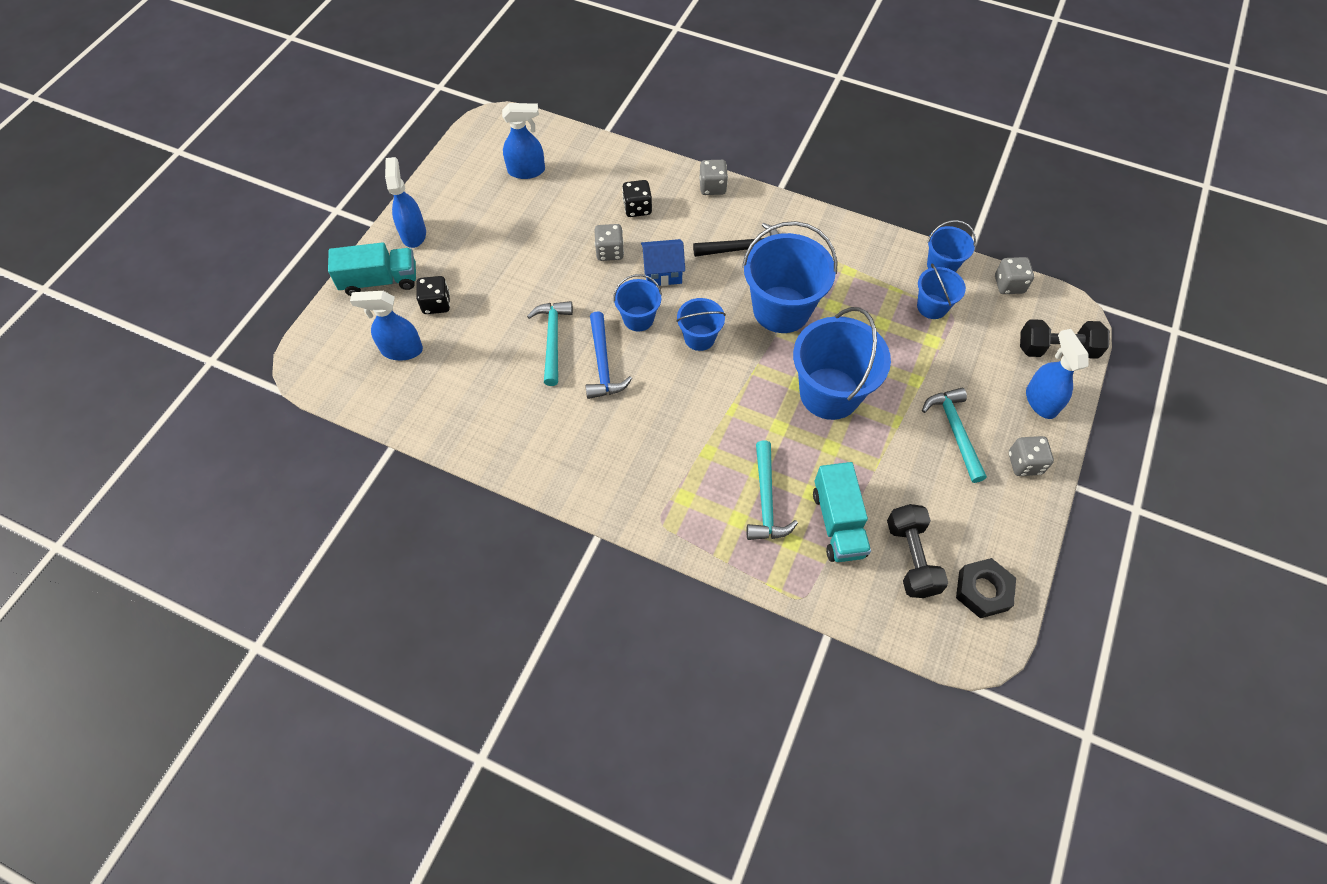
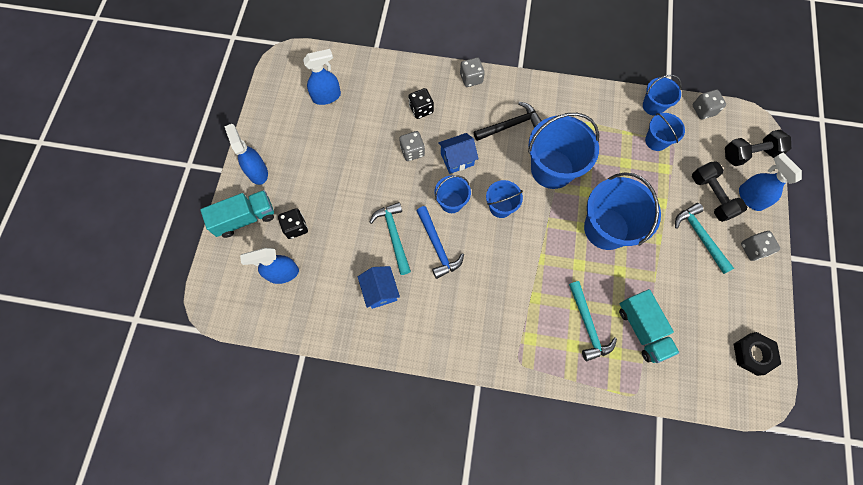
camera: 15 degrees left, 10 degrees up
(513, 397) = (380, 291): none -> blue house
(911, 558) = (699, 343): black dumbbell -> black dumbbell (711, 196)

